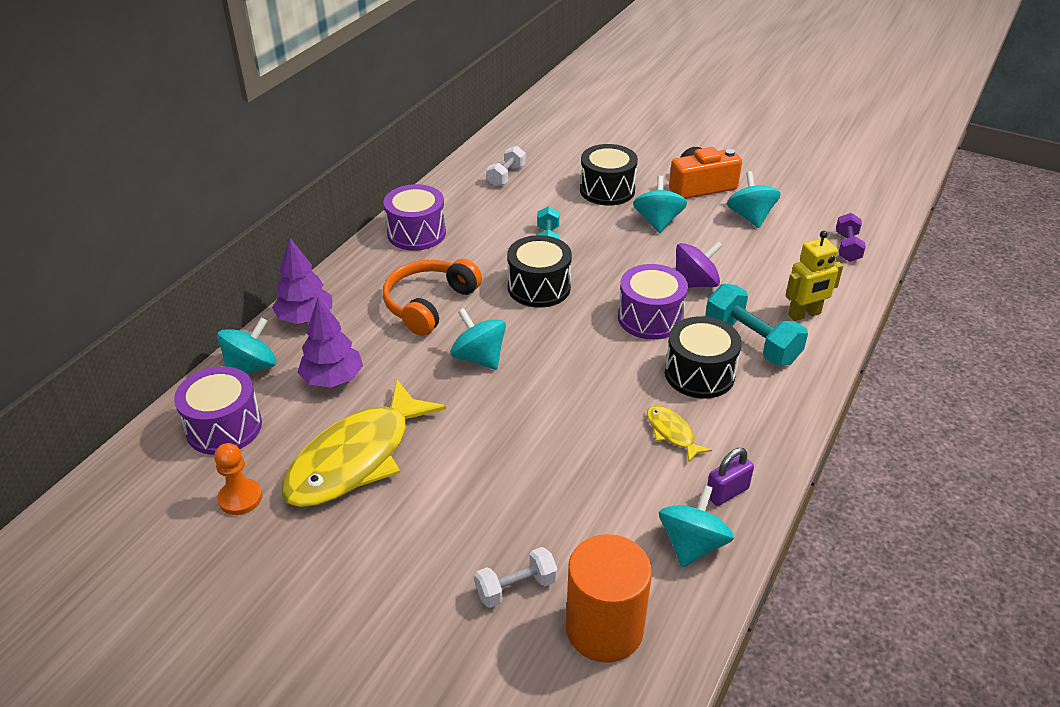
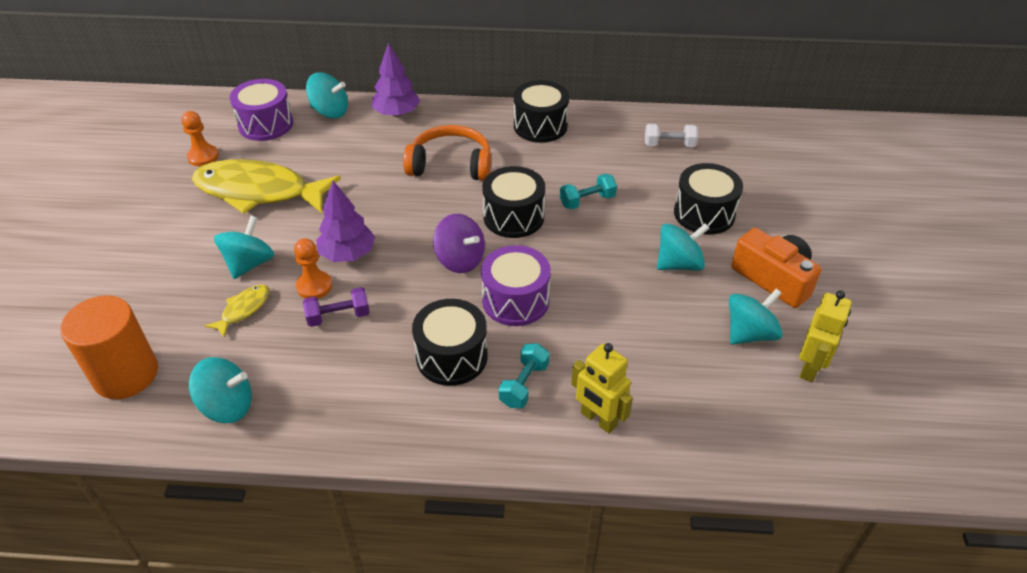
camera: 65 degrees right, 5 degrees up
(332, 379) = (336, 150): purple tree -> purple tree (348, 254)
(416, 233) = (540, 126): purple drum -> black drum
(479, 358) = (399, 213): turquoise spinning top -> turquoise spinning top (249, 263)
(516, 588) = (155, 313): white dumbbell -> none
(552, 444) = (314, 286): none -> orange pawn
(672, 433) = (360, 358): yellow fish -> yellow fish (243, 309)
(695, 283) = (592, 318): purple spinning top -> purple spinning top (460, 260)
(727, 492) = (298, 415): purple padlock -> none
(751, 342) = (524, 384): turquoise dumbbell -> turquoise dumbbell, size x0.61
(795, 205) = (810, 367): none -> yellow robot
(847, 247) = (760, 435): purple dumbbell -> purple dumbbell (338, 316)

